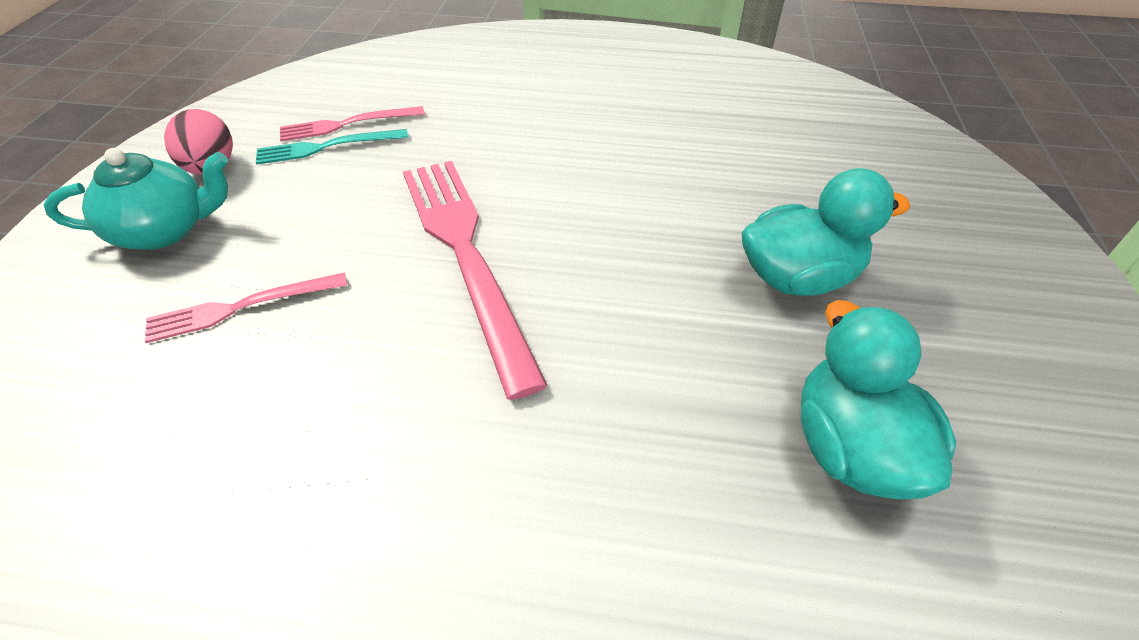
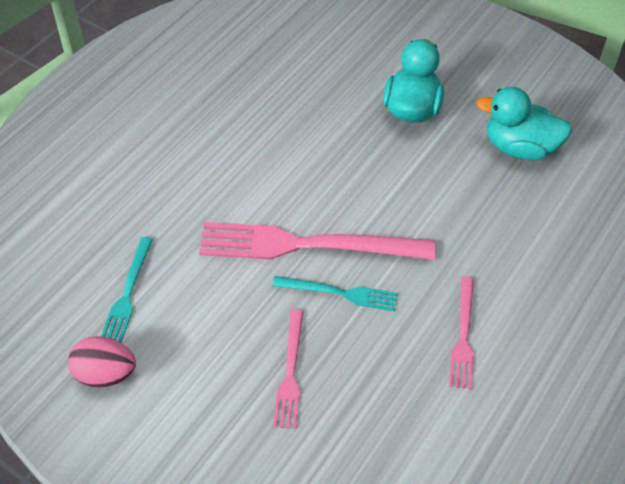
camera: 65 degrees left, 5 degrees up
(165, 230) = (174, 412): turquoise teapot -> none
(347, 124) = (102, 273): pink fork -> pink fork (463, 336)
(396, 312) = (339, 293): none -> turquoise fork

